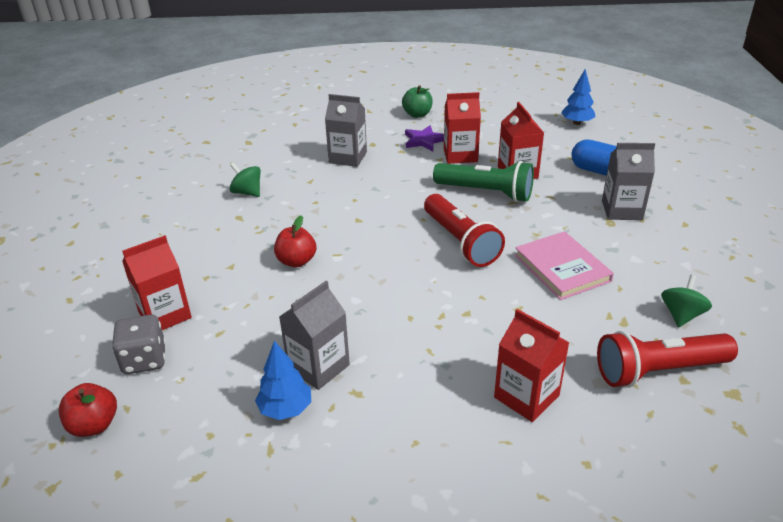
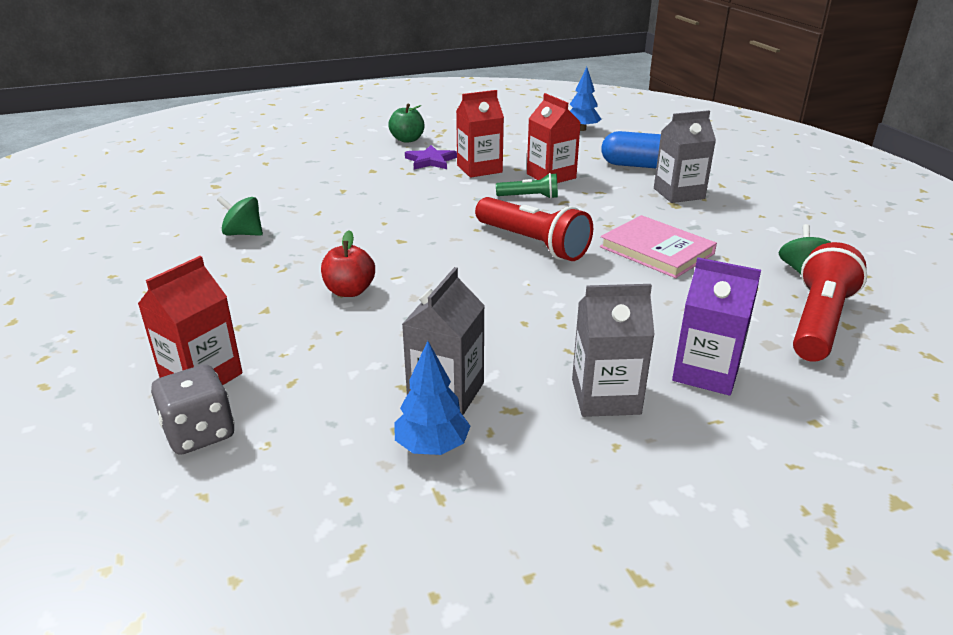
camera: 20 degrees left, 5 degrees down
(94, 425) = (163, 528): red apple -> none
(348, 157) = (351, 186): grey carton -> grey carton (605, 397)
(485, 192) = (529, 197): green flashlight -> green flashlight, size x0.55
(526, 396) = (706, 372): red carton -> purple carton
(659, 371) = (819, 322): red flashlight -> red flashlight turned 150 degrees clockwise

